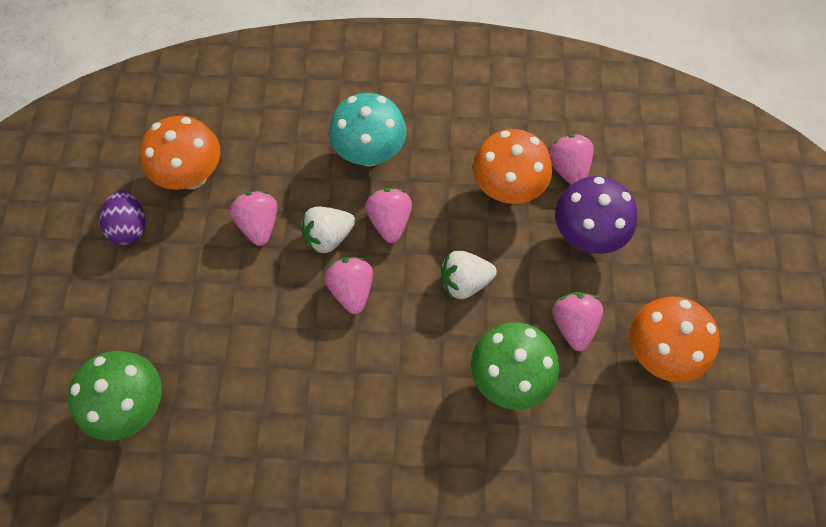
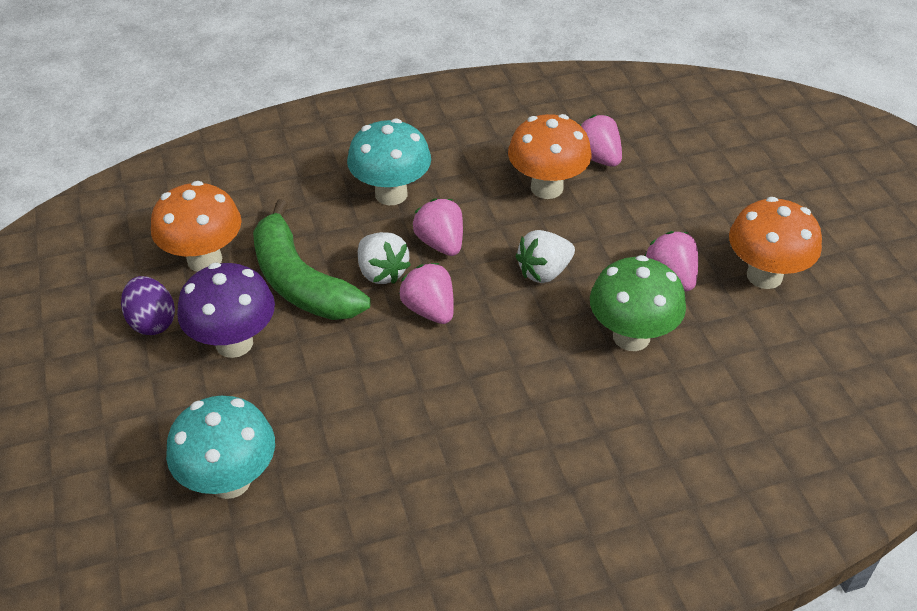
camera: 20 degrees left, 20 degrees down
(133, 405) = (230, 481): green mushroom -> turquoise mushroom
(259, 224) = (300, 281): pink strawberry -> green banana
(328, 237) = (382, 272): white strawberry -> white strawberry turned 75 degrees counterclockwise
(586, 235) = (643, 204): purple mushroom -> purple mushroom (234, 343)

